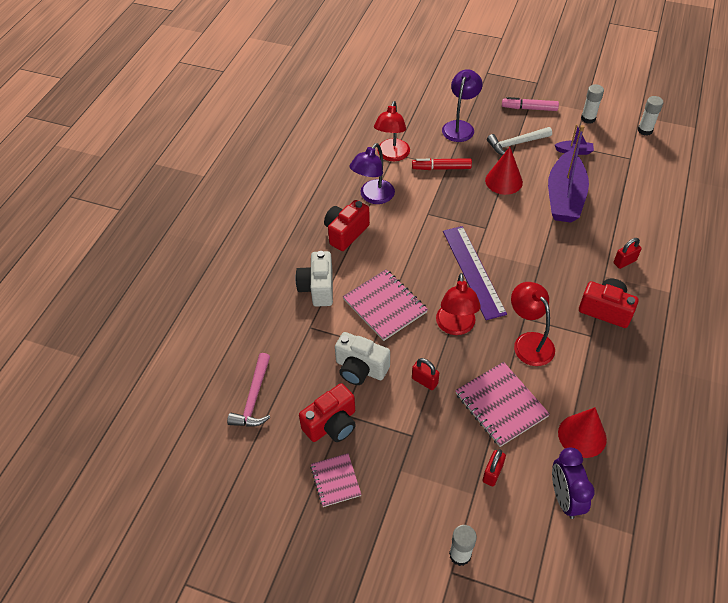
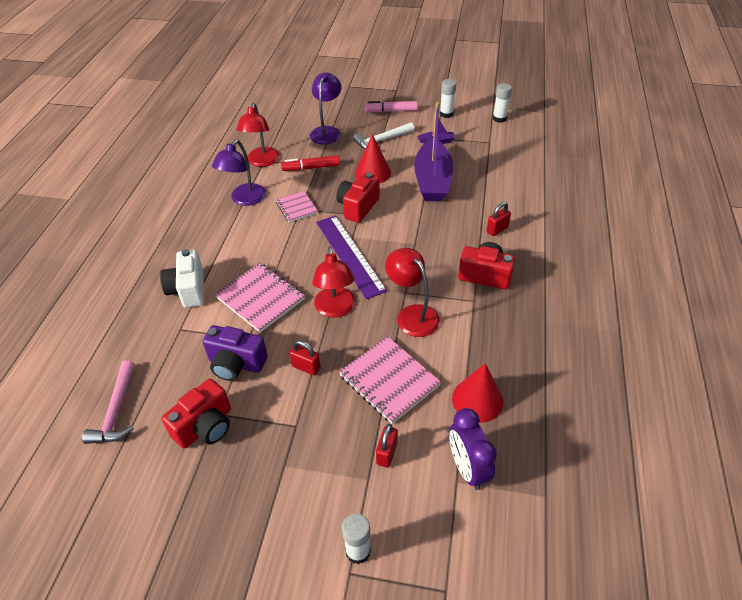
camera: 10 degrees left, 5 degrees down
(335, 480) = (210, 488): pink notebook -> pink notebook (296, 207)
(346, 233) = (217, 235): red camera -> red camera (358, 207)
(360, 368) = (236, 364): white camera -> purple camera

